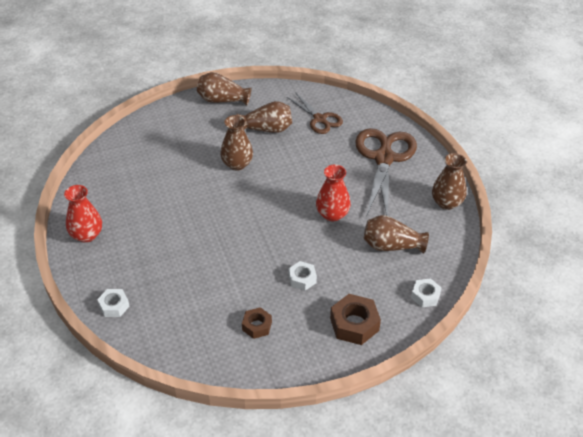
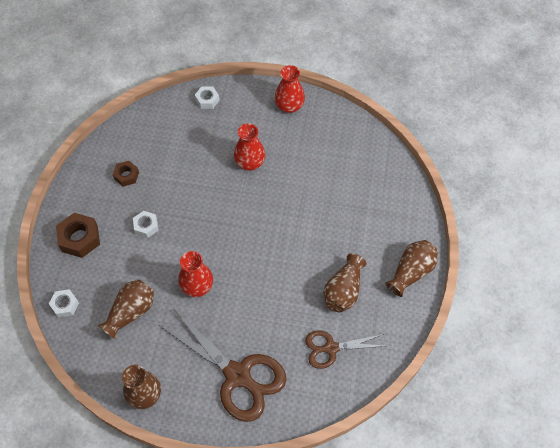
camera: 120 degrees right, 15 degrees up
(177, 235) = (250, 162): none -> red vase
(237, 164) = (308, 242): brown vase -> none

